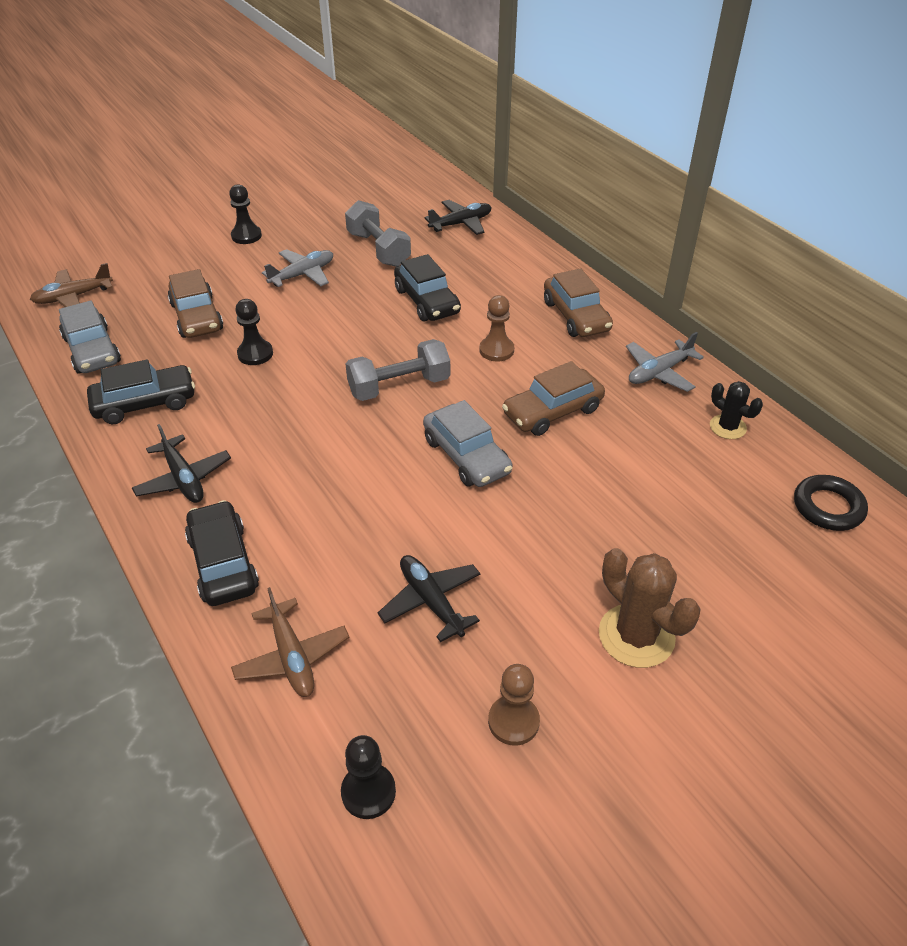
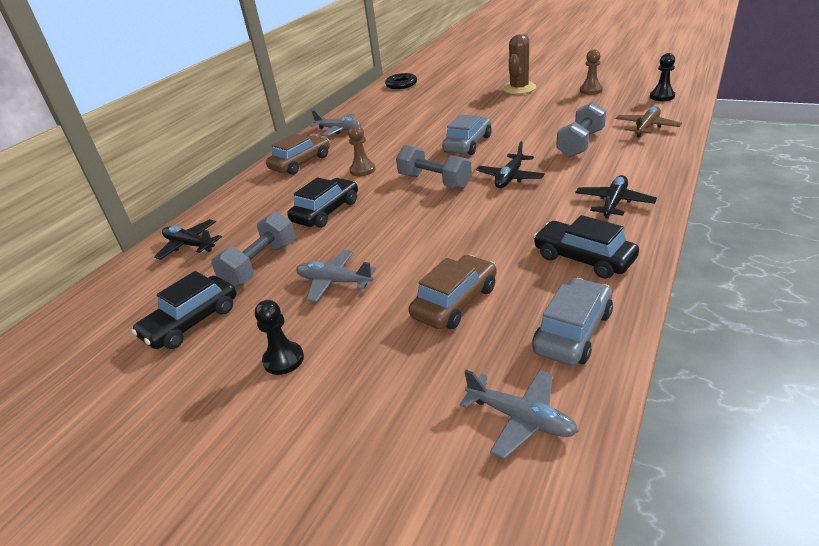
camera: 115 degrees left, 10 degrees down
(73, 297) = (520, 419): brown plane -> grey plane
(223, 563) = (638, 162): black car -> black car (191, 322)
(255, 354) = (467, 245): black pawn -> none
(335, 552) = (580, 144): none -> grey dumbbell
(431, 601) = (568, 118): black plane -> black plane (510, 178)
(552, 411) = (403, 139): brown car -> none
(727, 427) = (369, 108): black cactus -> none

